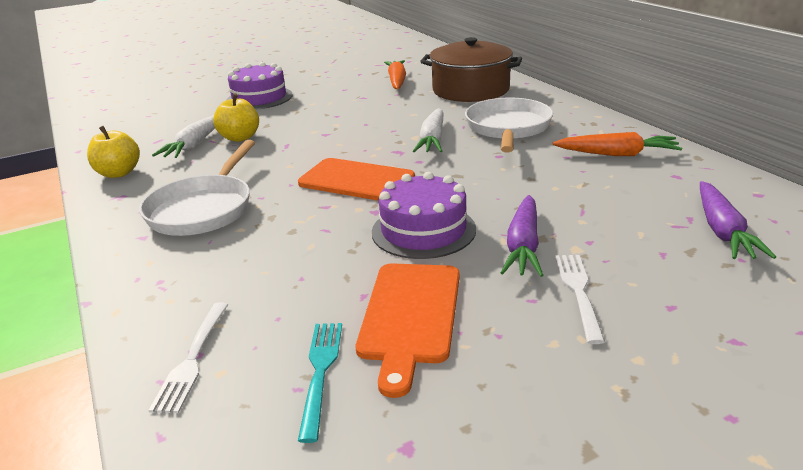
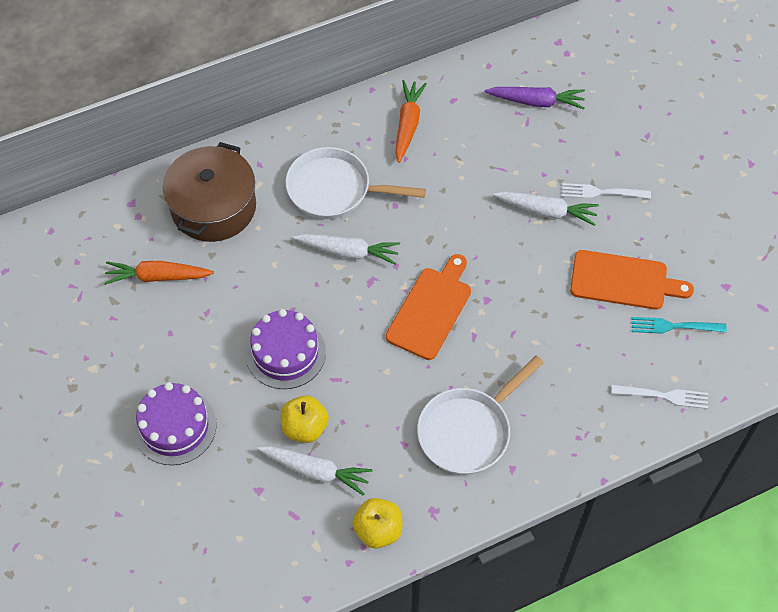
camera: 90 degrees left, 30 degrees up
(203, 209) = (468, 431): white pan -> white pan turned 120 degrees clockwise
(423, 230) = (520, 268): purple cake -> purple cake (285, 353)
(523, 246) = (546, 211): purple carrot -> white carrot

